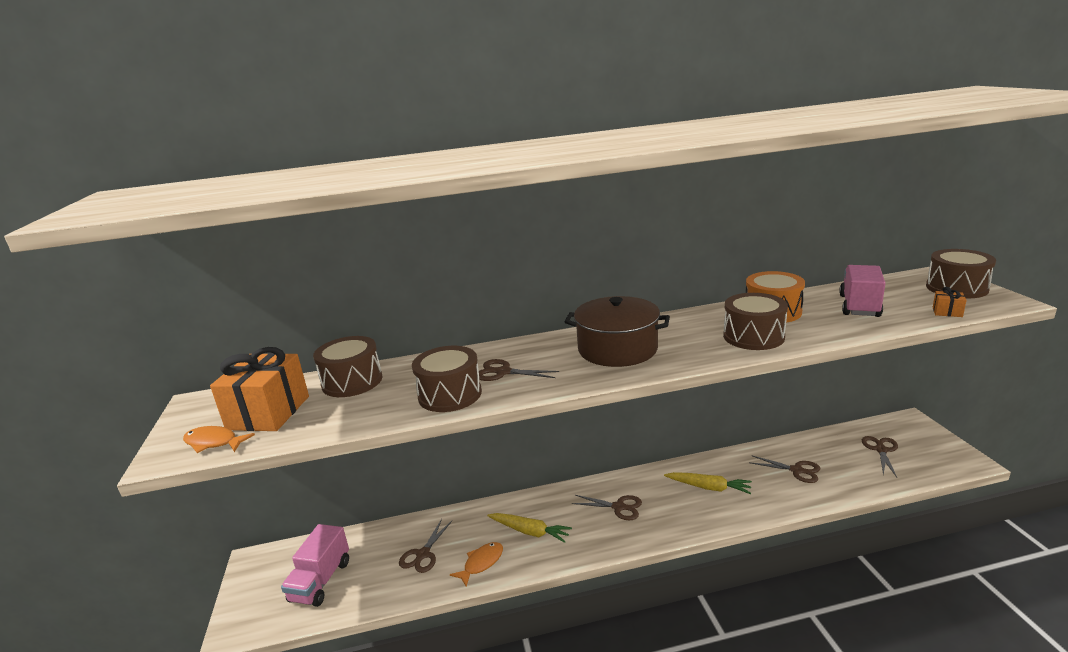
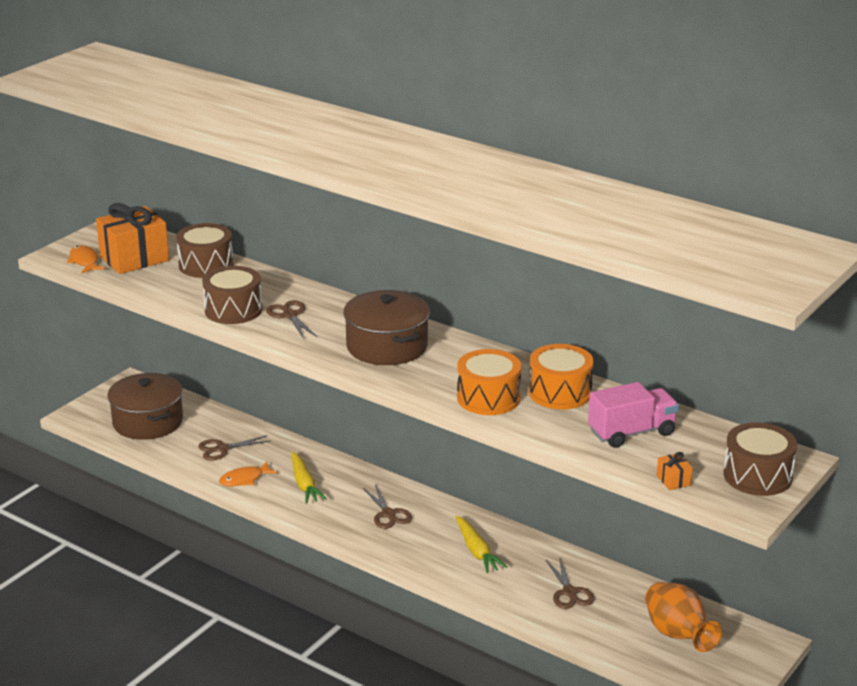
camera: 45 degrees right, 5 degrees up
(321, 581) = (148, 422): pink truck -> brown pot
(481, 563) = (244, 479): orange fish -> orange fish turned 150 degrees clockwise
(753, 336) = (488, 398): brown drum -> orange drum
(881, 450) = (678, 635): brown scissors -> orange vase

